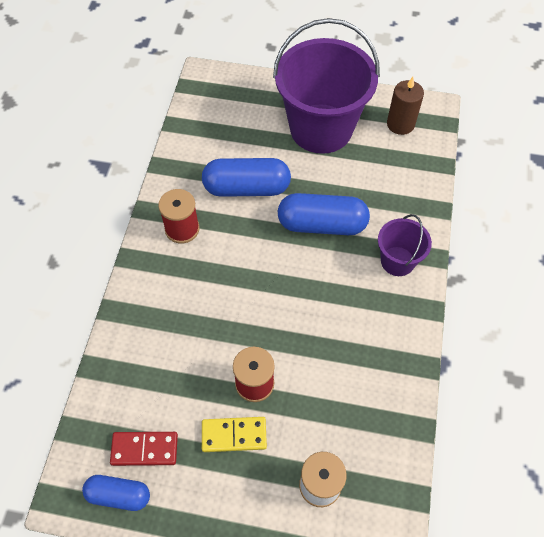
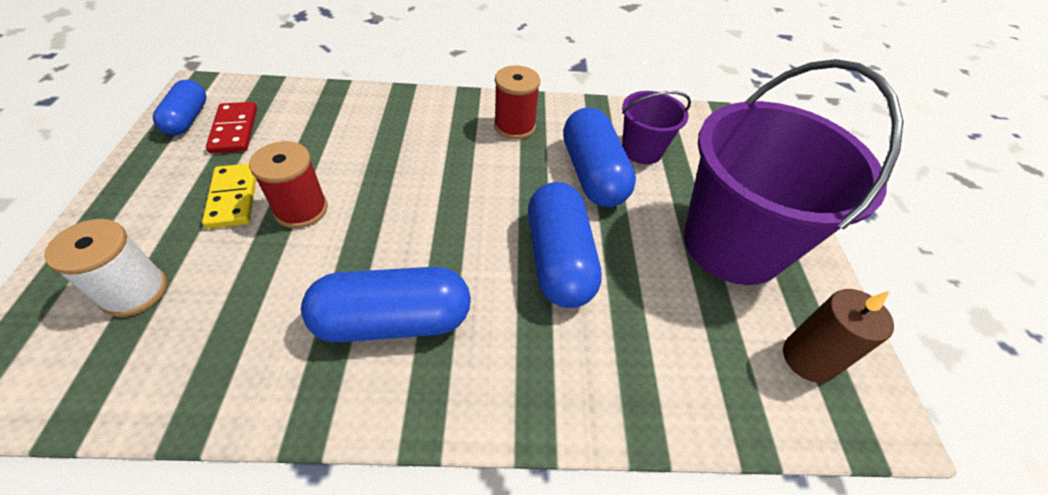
camera: 75 degrees right, 10 degrees down
(359, 322) = (393, 321): none -> blue capsule
(397, 261) = (514, 371): purple bucket -> purple bucket (642, 150)

